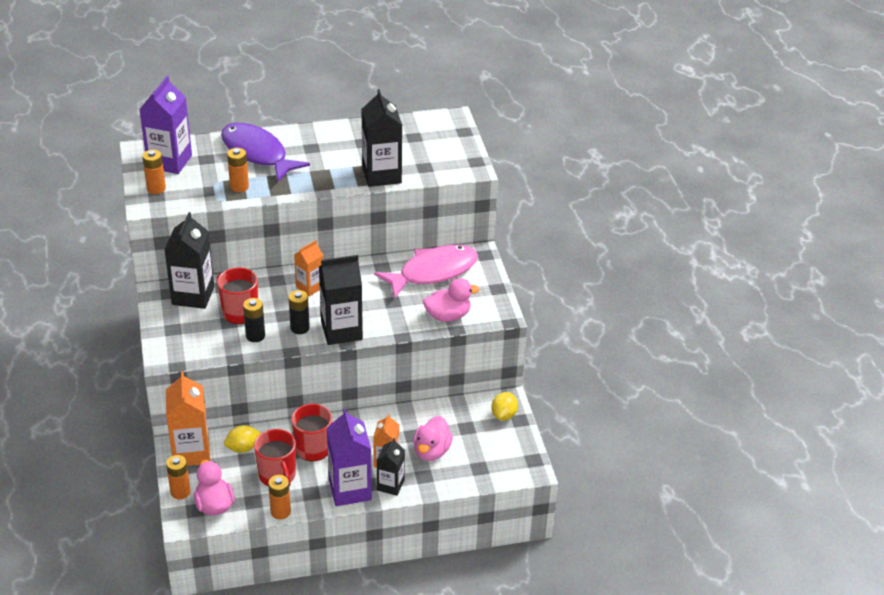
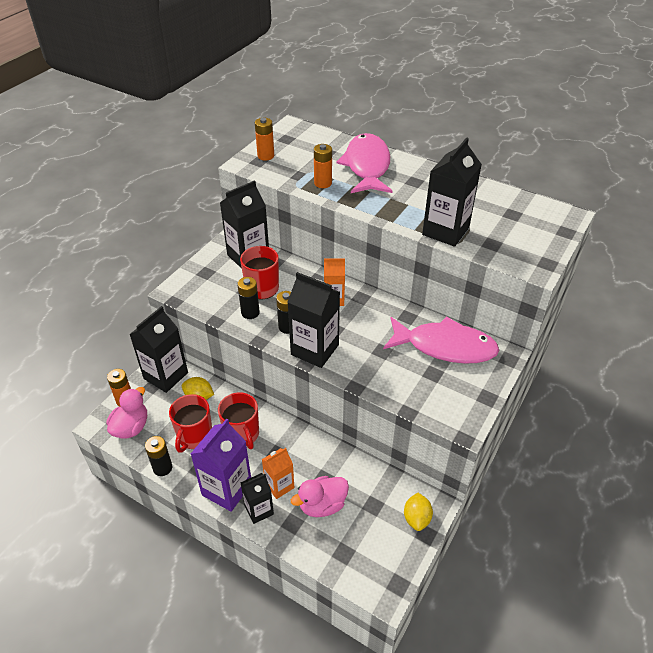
camera: 45 degrees right, 5 degrees up
(169, 161) = (299, 142): purple carton -> none
(191, 452) = (166, 375): orange carton -> black carton
(257, 154) = (367, 166): purple fish -> pink fish
(280, 512) = (162, 468): orange battery -> black battery
(448, 316) = (414, 394): pink duck -> none
(504, 415) = (416, 518): yellow lemon -> yellow lemon turned 60 degrees counterclockwise

